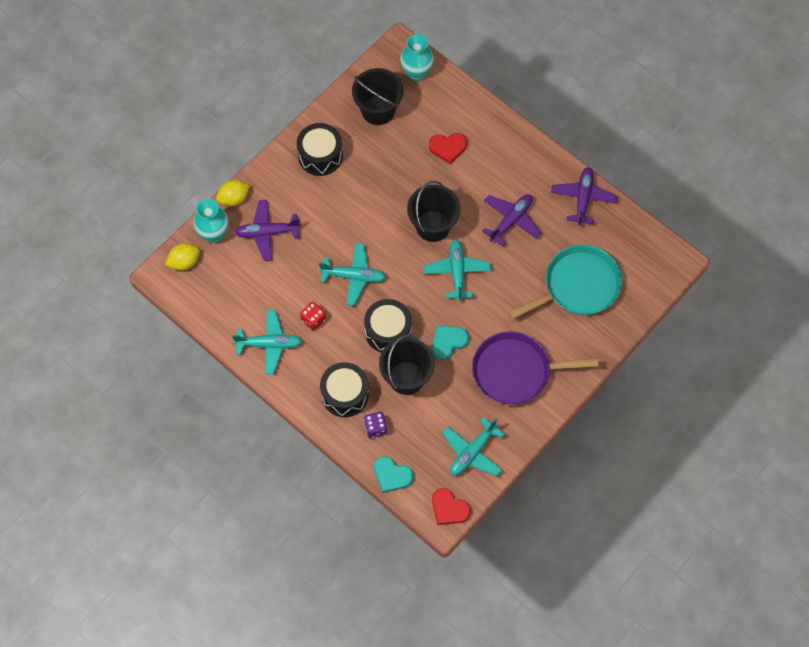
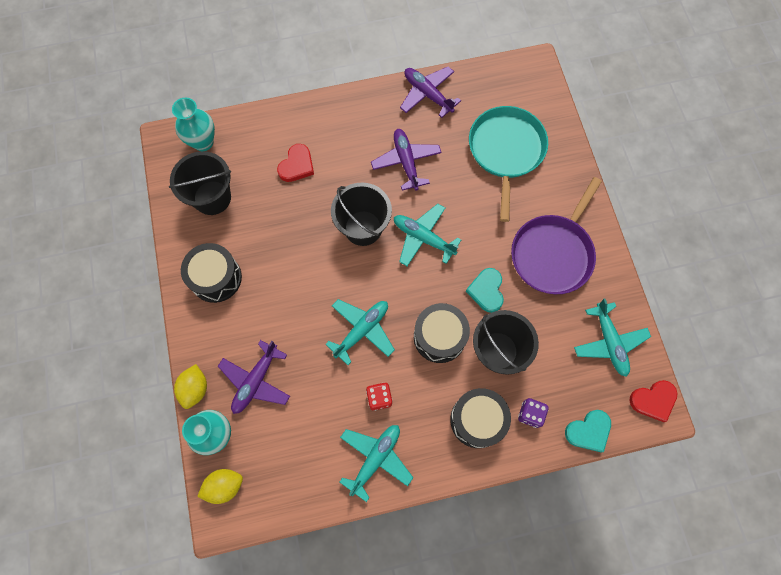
camera: 55 degrees left, 5 degrees up
(184, 262) = (224, 486): yellow lemon -> yellow lemon turned 60 degrees clockwise

